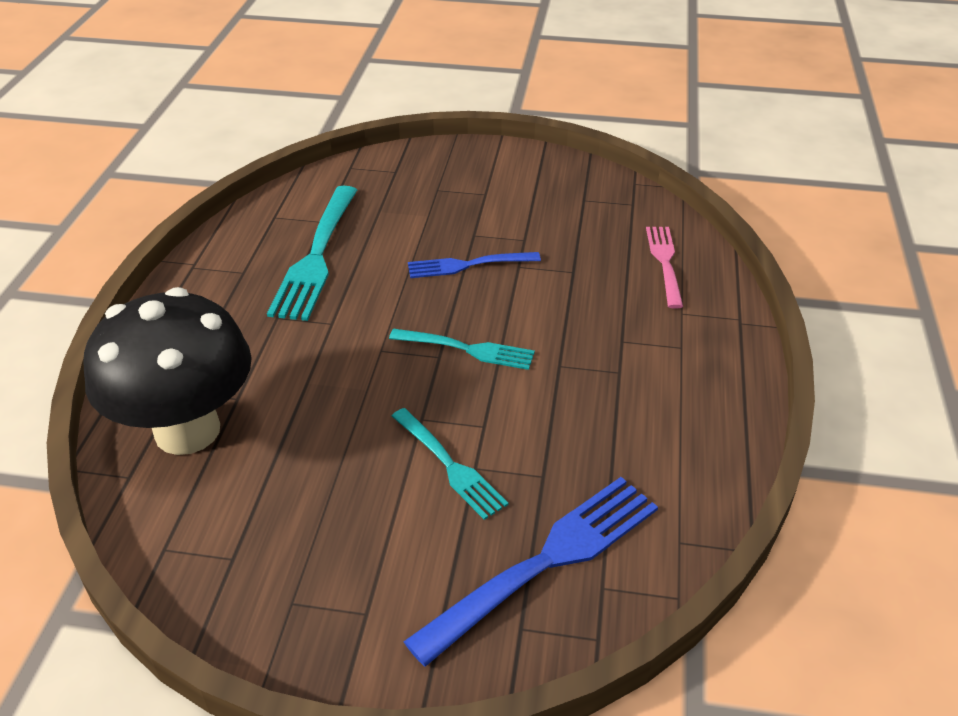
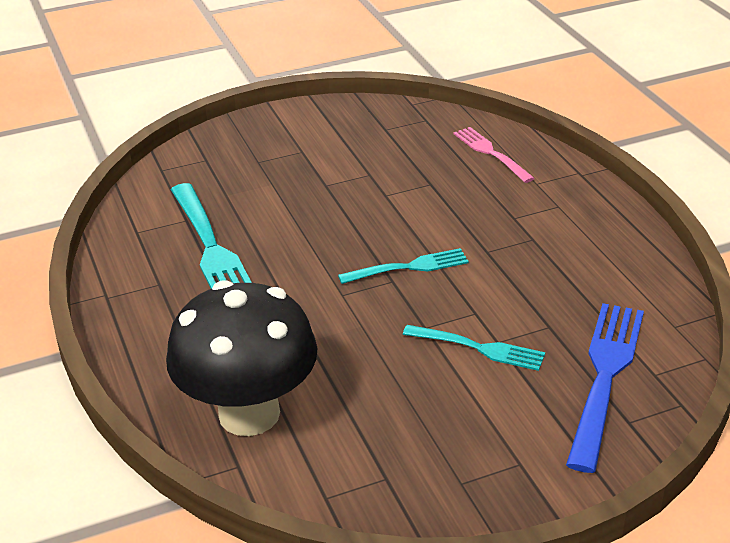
camera: 30 degrees left, 5 degrees down
(469, 265) = (346, 208): blue fork -> none

